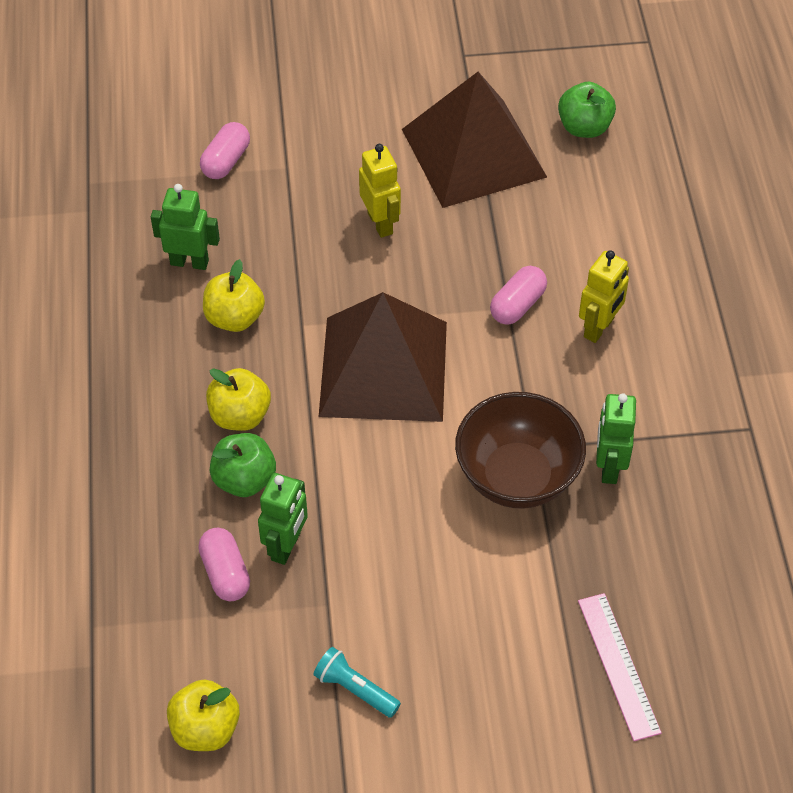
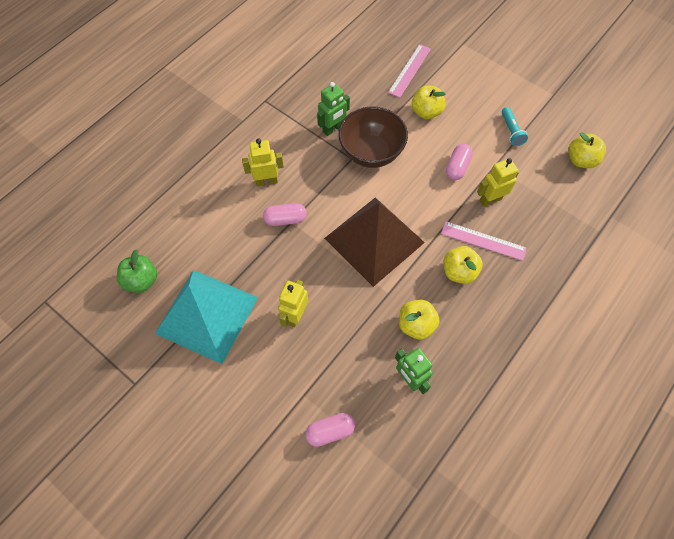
camera: 135 degrees left, 10 degrees up
(225, 573) = (525, 209): pink capsule -> pink capsule (457, 167)
(244, 480) = (483, 241): green apple -> pink ruler
(286, 546) = (490, 199): green robot -> yellow robot
(473, 153) = (207, 315): brown pyramid -> turquoise pyramid
(513, 610) = (426, 112): none -> yellow apple

